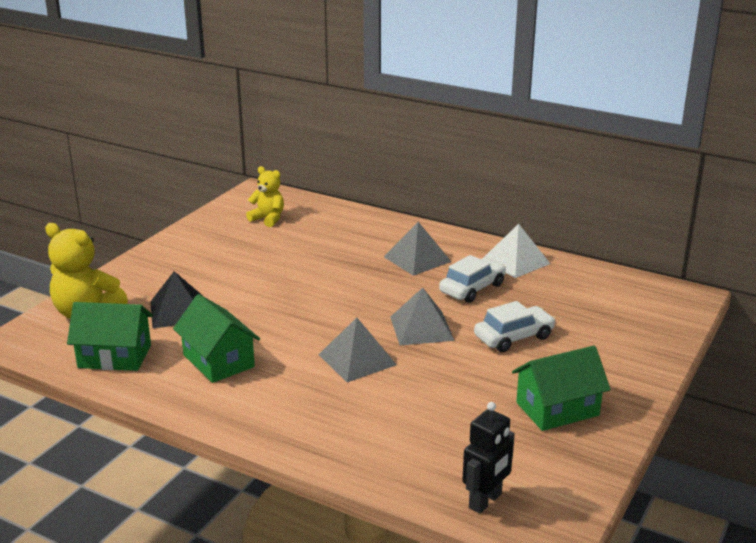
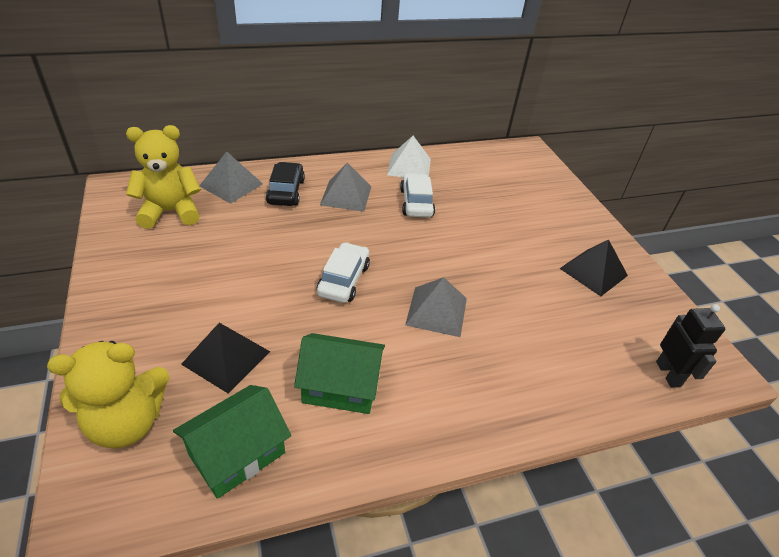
camera: 50 degrees left, 15 degrees up
(268, 219) = (170, 212): yellow teddy bear -> yellow teddy bear, size x1.60
(371, 238) = (286, 191): none -> black car
(421, 328) = (435, 255): grey pyramid -> grey pyramid (231, 185)
(513, 337) = (494, 229): white car -> white car (343, 280)
(557, 409) = (593, 272): green house -> black pyramid

